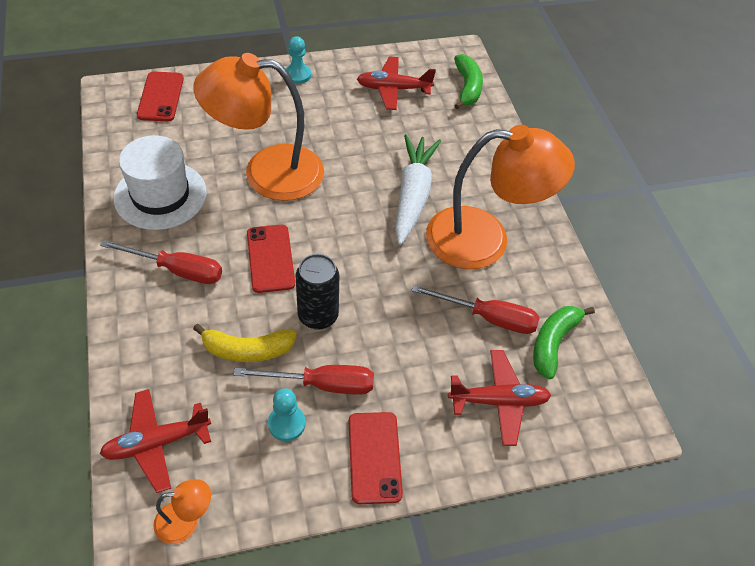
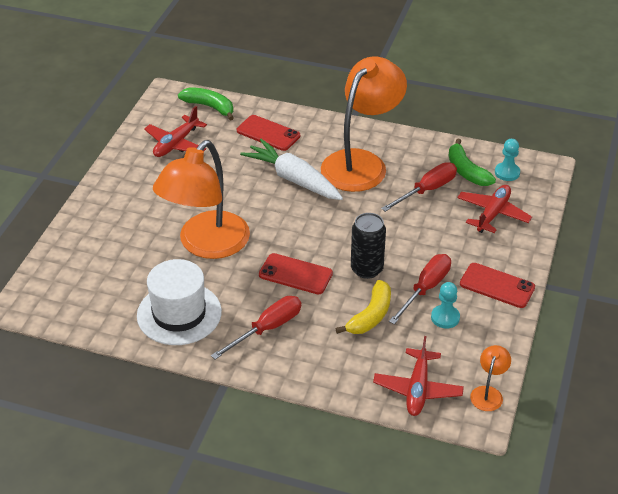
camera: 55 degrees left, 10 degrees down
(161, 97) = (60, 277): red phone -> red phone (268, 133)
(297, 75) = (110, 188): turquoise pawn -> turquoise pawn (507, 173)

